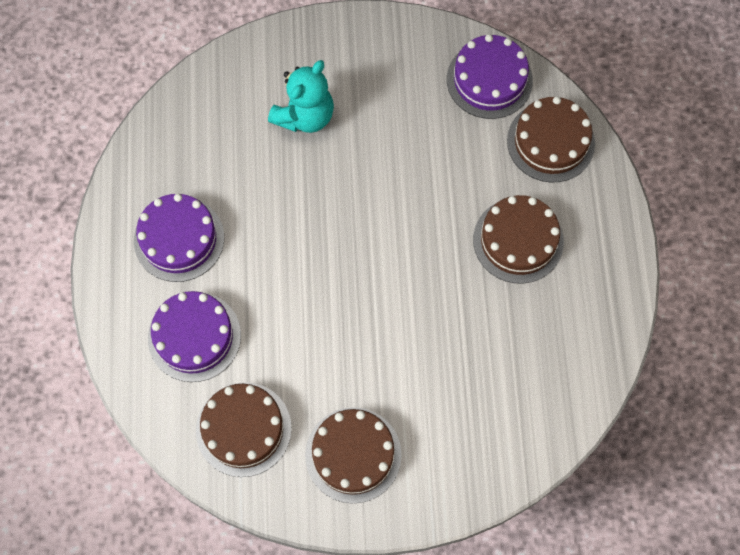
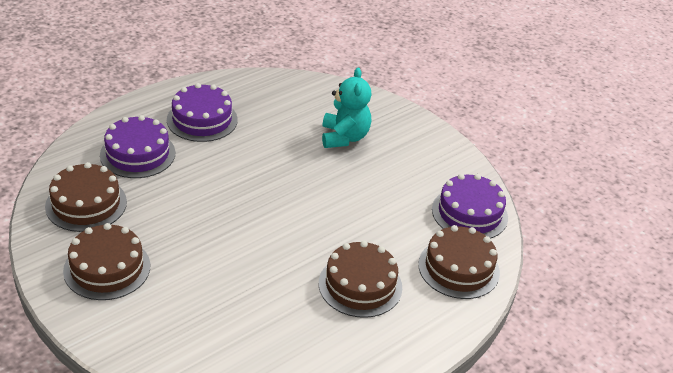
camera: 50 degrees right, 30 degrees down
(305, 116) = (344, 137): turquoise teddy bear -> turquoise teddy bear turned 90 degrees counterclockwise

